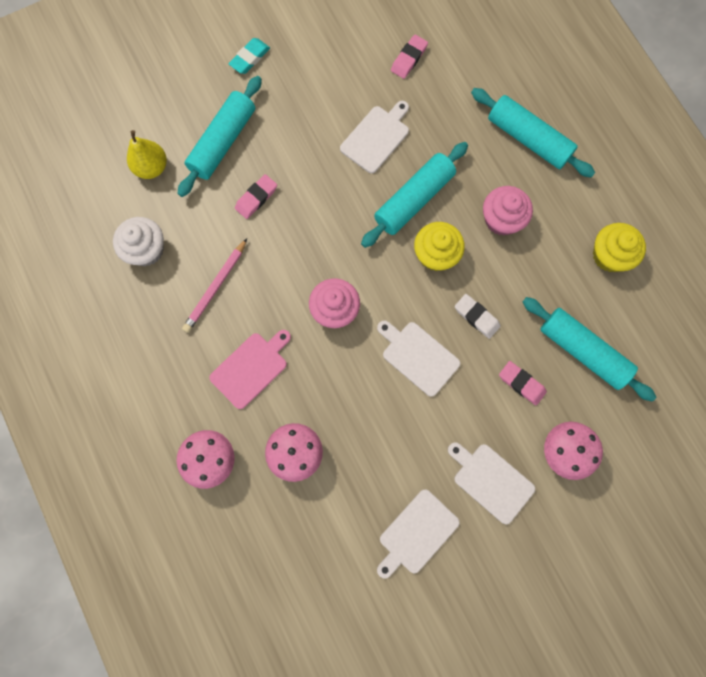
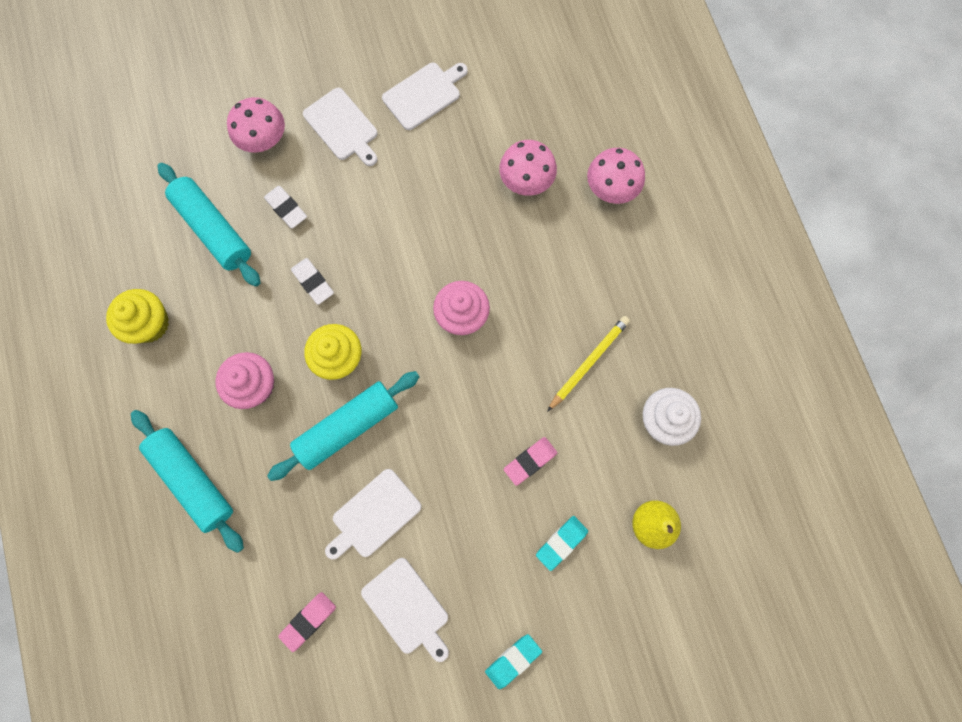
camera: 170 degrees left, 0 degrees up
(215, 287) = (588, 362): pink pencil -> yellow pencil
(223, 142) = (561, 542): turquoise rolling pin -> turquoise eraser
(251, 368) = (560, 270): pink cutting board -> none
(418, 356) = (384, 252): white cutting board -> white cutting board (407, 608)
(521, 383) = (286, 209): pink eraser -> white eraser

